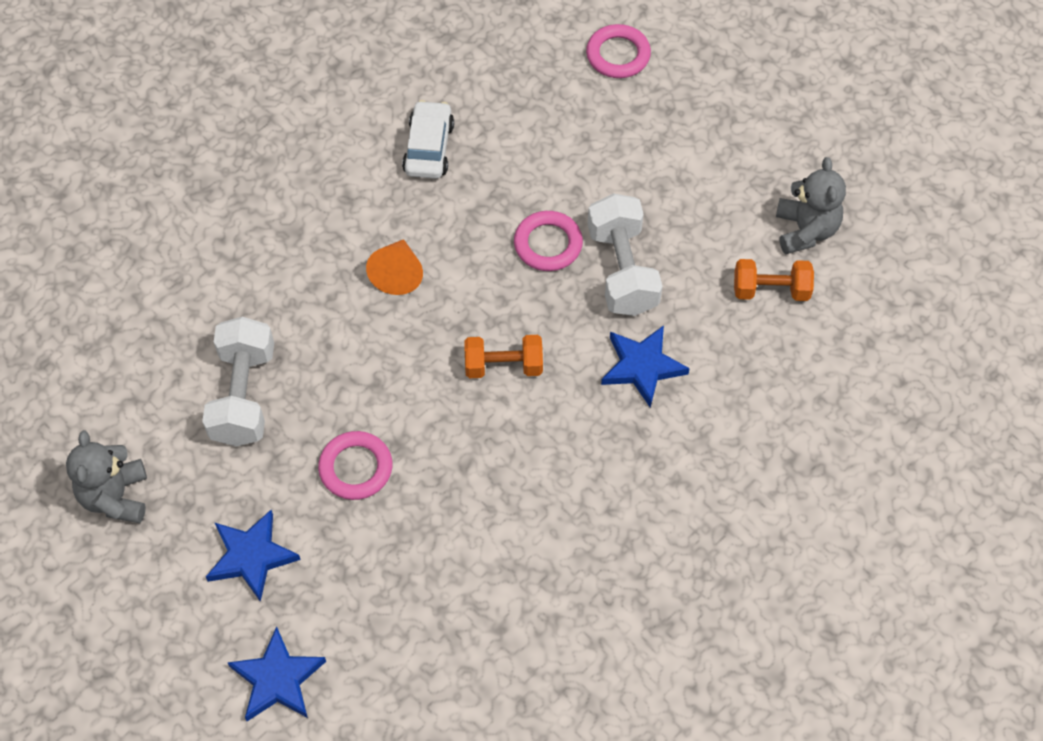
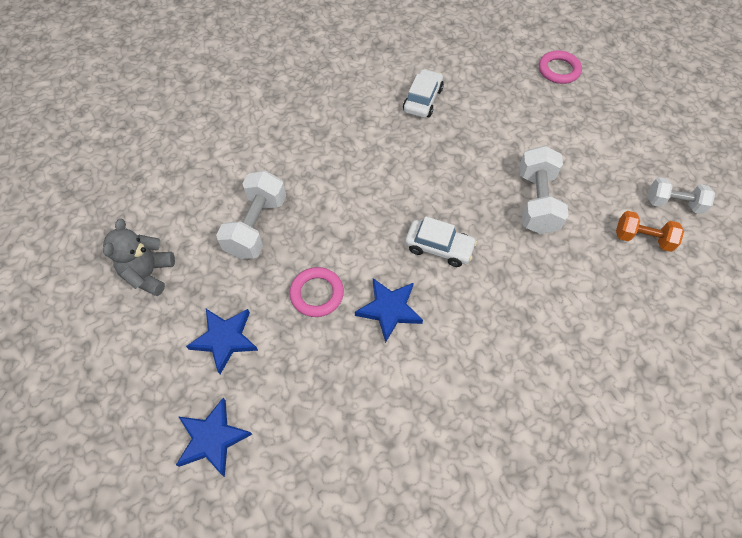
camera: 15 degrees right, 0 degrees up
(397, 274) = (382, 171): orange cone -> none
(503, 366) = (439, 247): orange dumbbell -> white car
(548, 244) = (488, 174): pink ring -> none
(642, 367) = (538, 271): blue star -> blue star (389, 309)
(805, 230) = (673, 203): grey teddy bear -> white dumbbell

